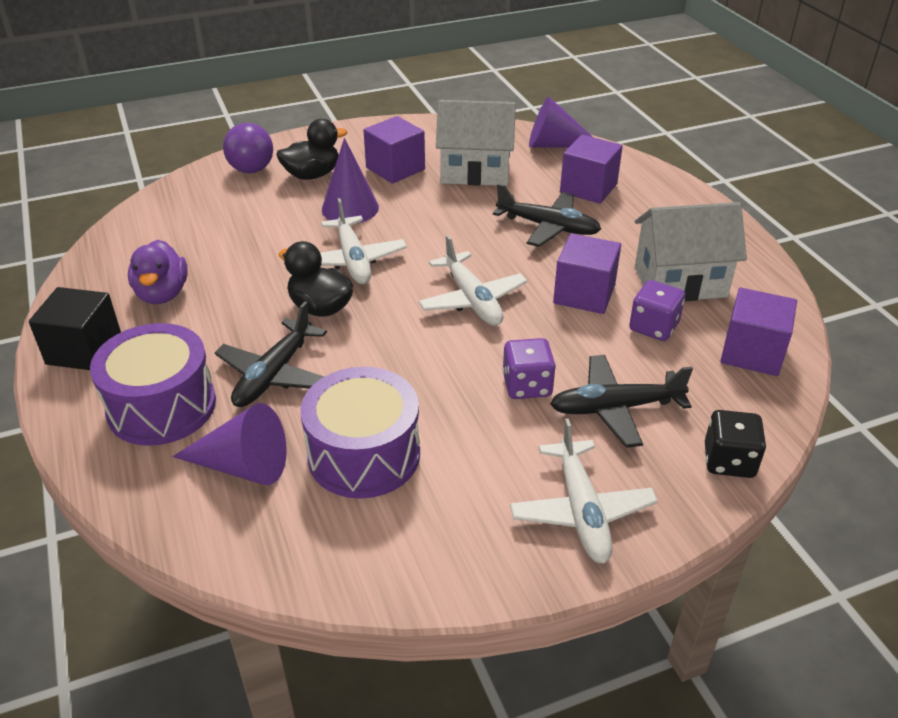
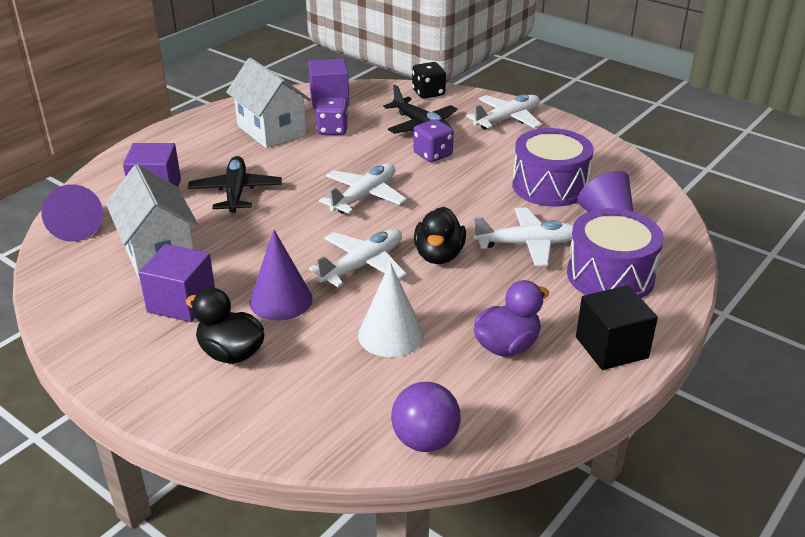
camera: 120 degrees left, 5 degrees down
(247, 243) = (391, 335): none -> white cone
(251, 170) = (249, 406): purple ball -> purple ball (425, 440)
(274, 374) = (527, 244): black plane -> white plane
(584, 294) = (317, 158): purple cube -> none

